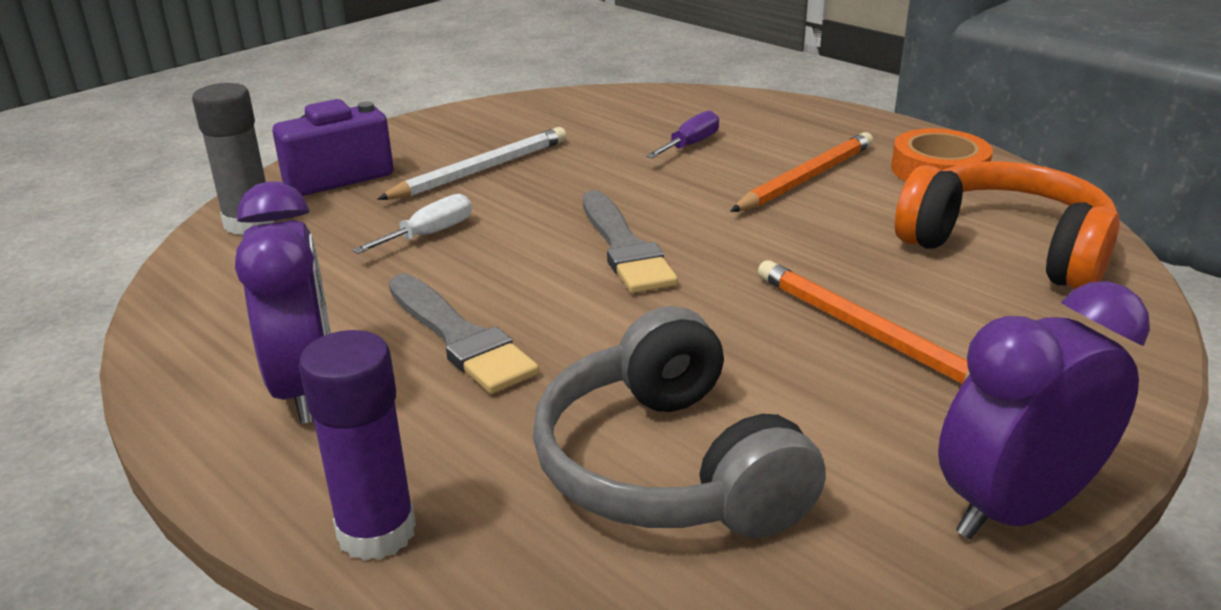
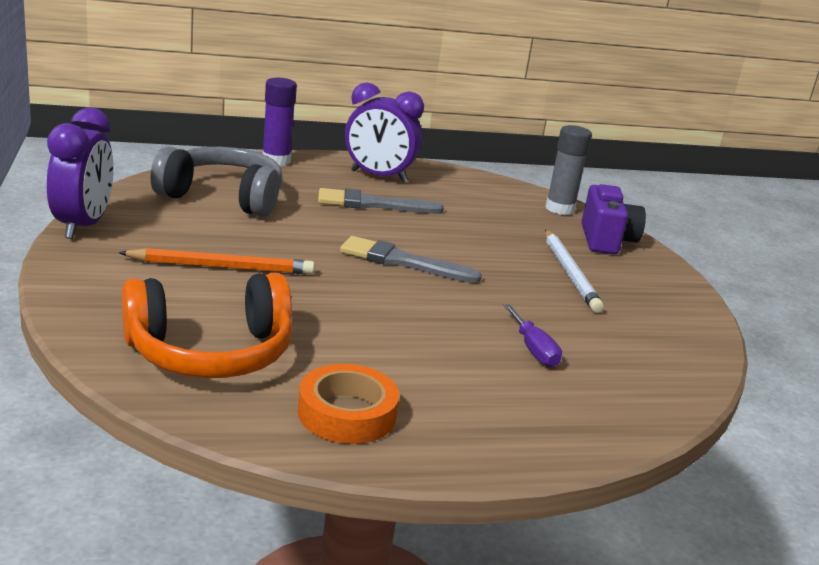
camera: 120 degrees right, 5 degrees down
(429, 234) = (490, 233): white screwdriver -> none
(806, 178) = (413, 355): orange pencil -> none

